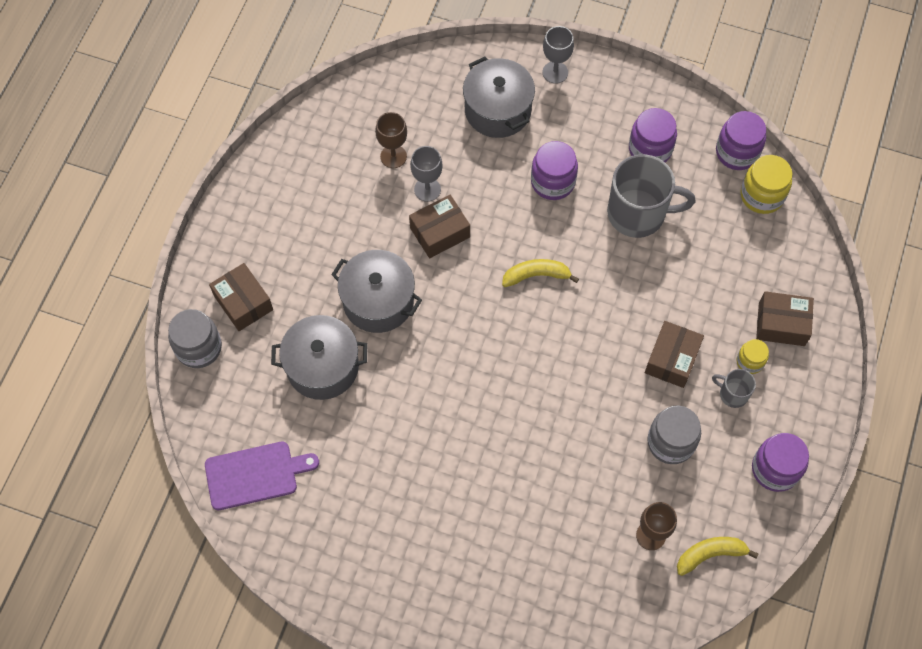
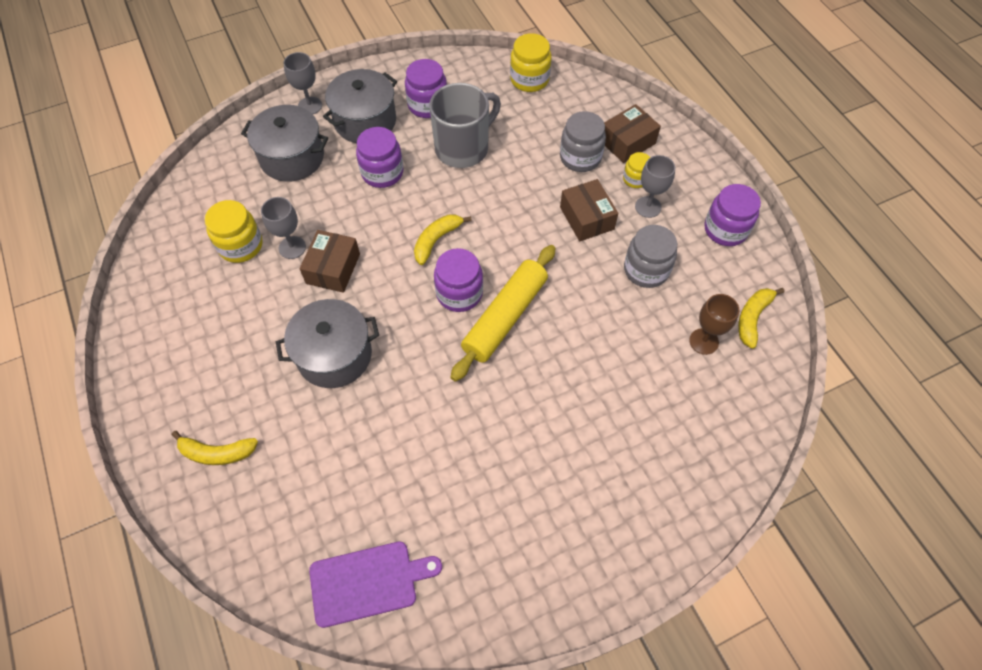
camera: 45 degrees left, 5 degrees down
(198, 347) = (210, 524): grey jar -> grey jar (580, 157)
(243, 302) = (217, 453): brown box -> yellow banana
(255, 475) = (368, 582): purple cutting board -> purple cutting board turned 45 degrees clockwise
(322, 366) = (338, 442): grey pot -> grey pot (365, 121)
(393, 156) = (241, 245): brown goblet -> yellow jar
(523, 381) = (505, 317): none -> yellow rolling pin
(733, 394) = (648, 207): grey mug -> grey goblet
(737, 152) = (486, 67): purple jar -> purple jar (459, 293)

